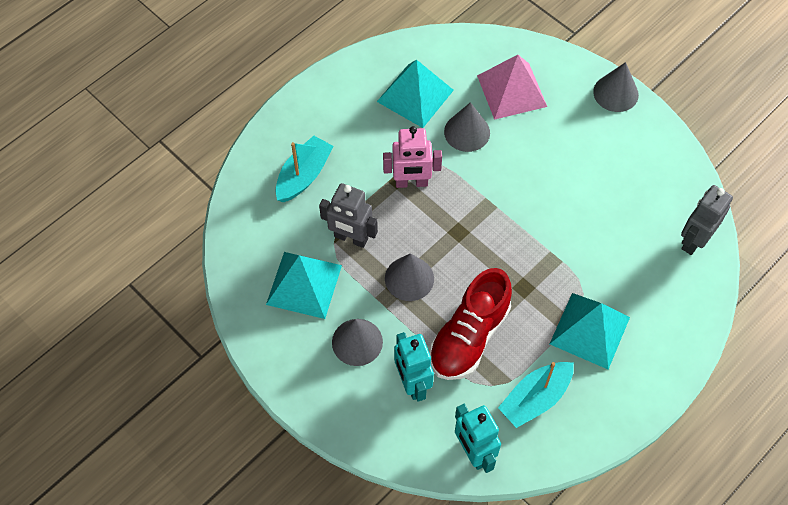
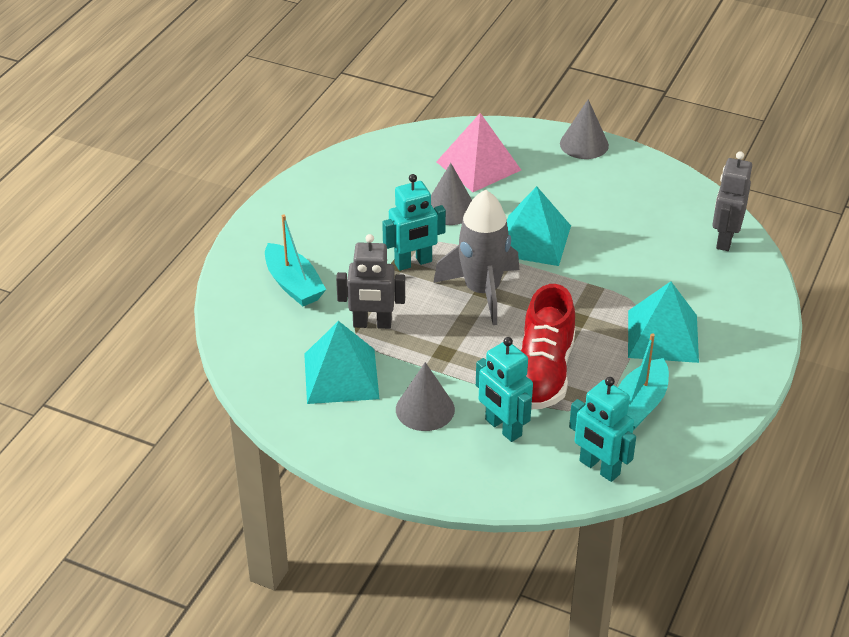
camera: 20 degrees left, 20 degrees down
(304, 175) = (293, 284): turquoise boat -> turquoise boat turned 135 degrees clockwise
(409, 278) = (453, 341): grey cone -> none
(411, 183) = (413, 263): pink robot -> turquoise robot
(415, 95) = (380, 192): turquoise pyramid -> turquoise pyramid (533, 240)
(456, 232) = (482, 291): none -> grey rocket

